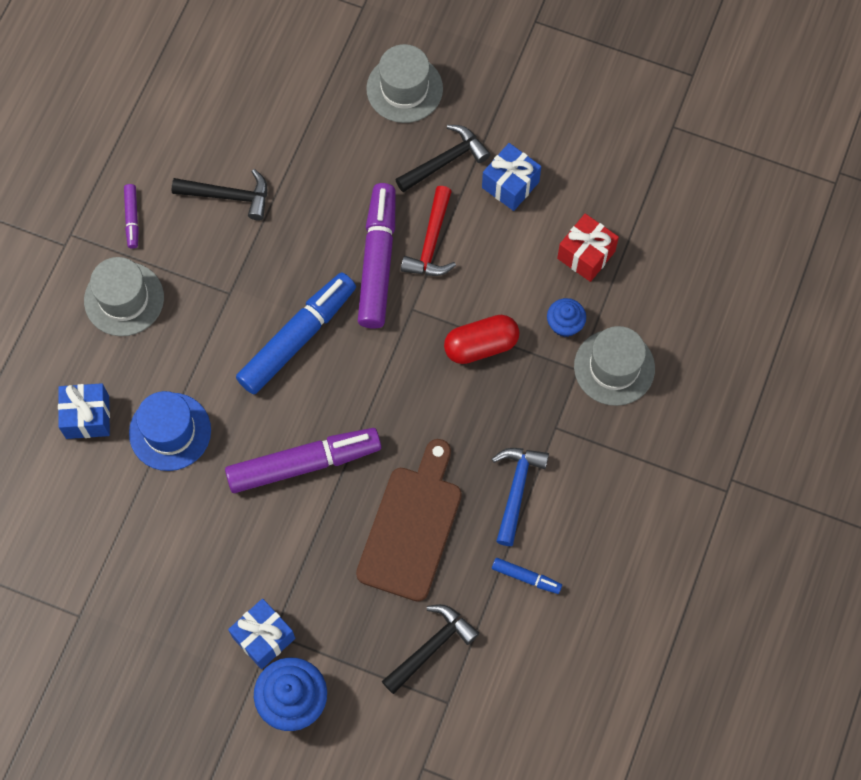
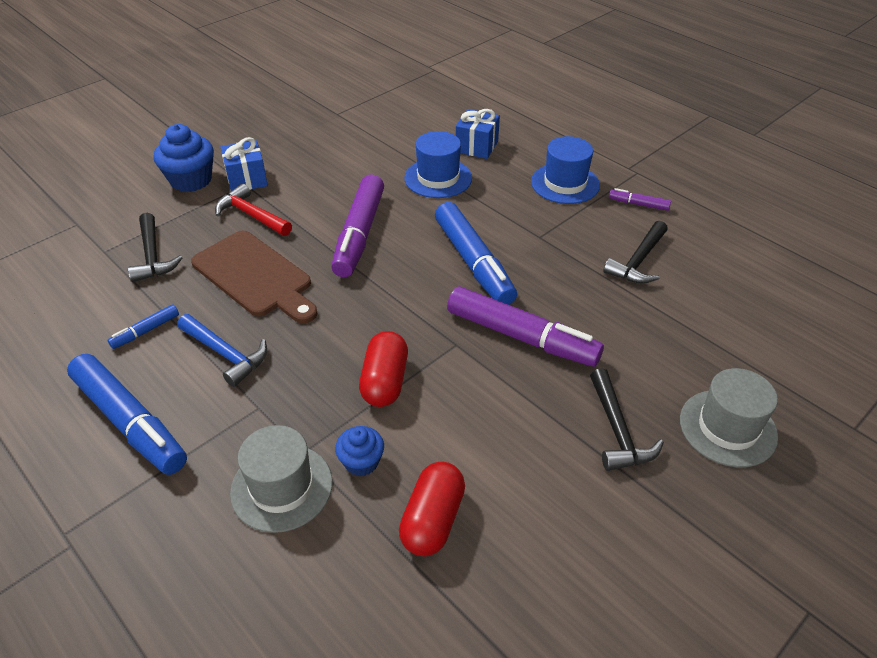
camera: 115 degrees right, 25 degrees down
(124, 299) = (565, 183): grey hat -> blue hat
(431, 242) = (522, 384): red hammer -> red hammer (251, 215)
(510, 184) = (562, 480): blue gift -> none
(586, 255) = (432, 520): red gift -> red capsule
(620, 516) = (130, 422): none -> blue marker

